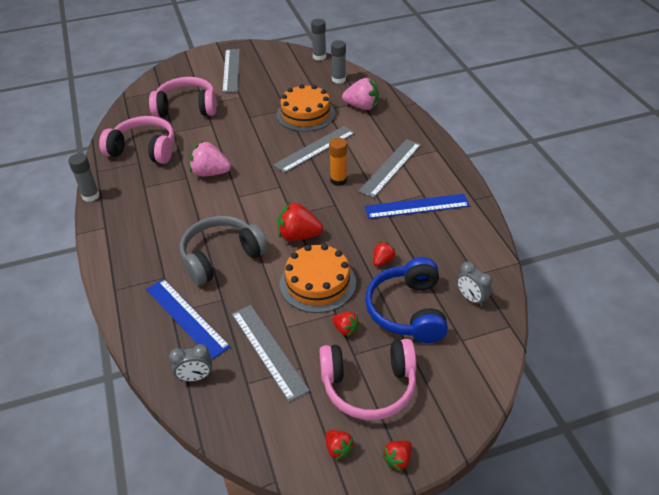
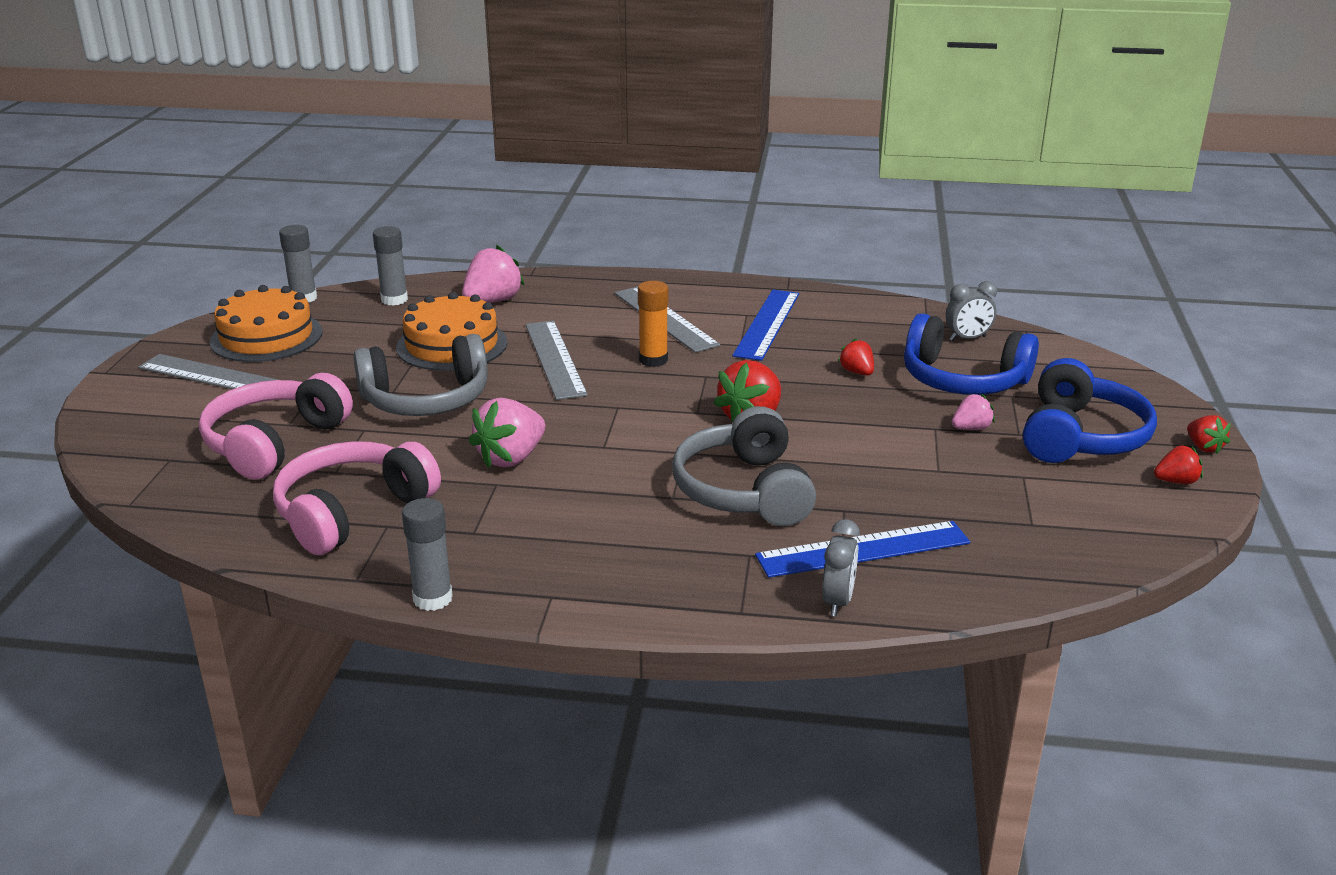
camera: 65 degrees left, 15 degrees down
(195, 377) = (999, 565): grey clock -> grey clock (837, 601)
(247, 129) = (426, 400): none -> grey headphones
(269, 351) = (978, 493): grey ruler -> none
(317, 283) = (866, 426): orange cake -> orange cake (266, 337)
(345, 329) = (971, 428): red strawberry -> pink strawberry
(369, 386) = (1080, 437): pink headphones -> blue headphones

